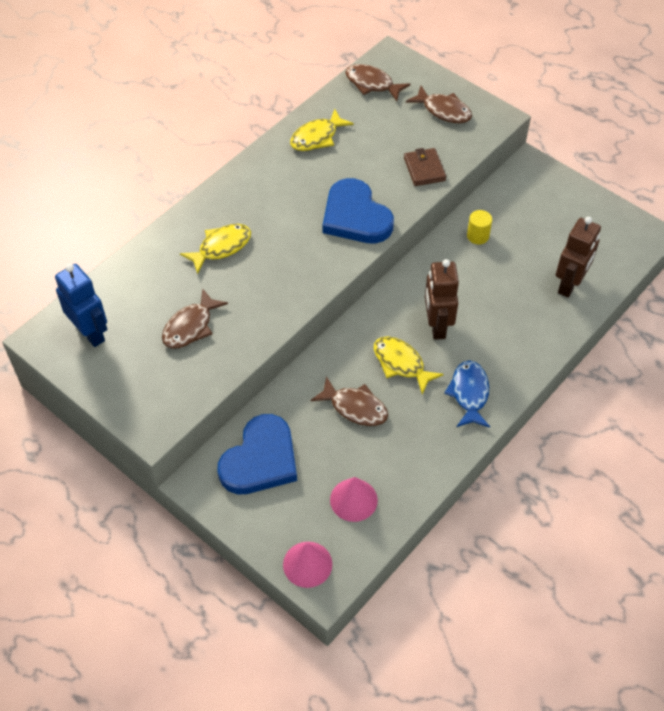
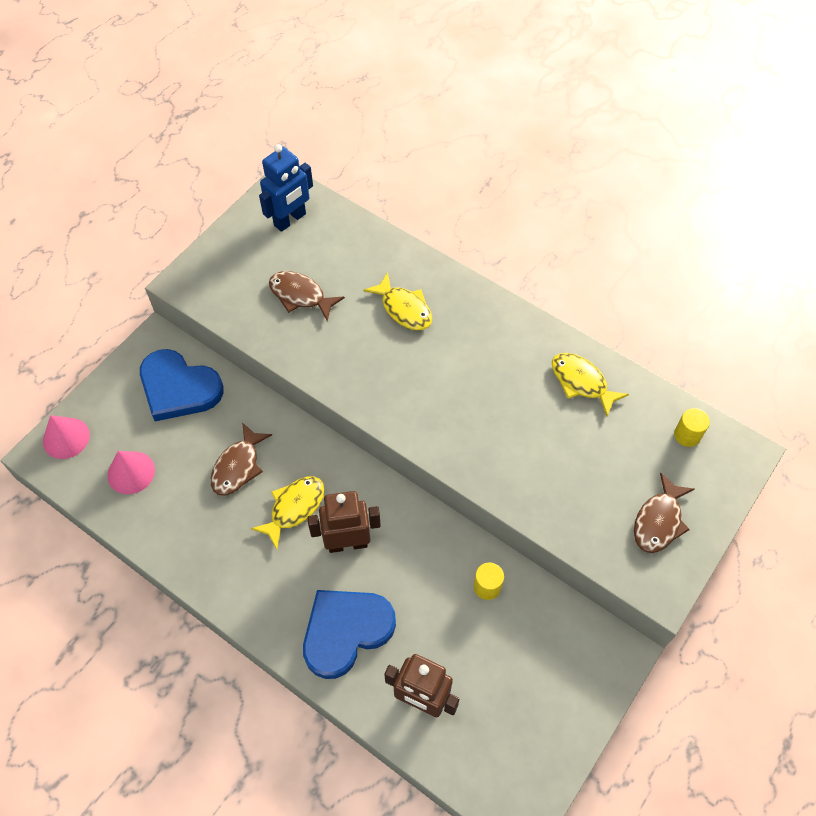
camera: 85 degrees right, 5 degrees up
(355, 216) = (463, 431): blue heart -> blue heart (345, 631)
(372, 84) = (687, 435): brown fish -> yellow cylinder
(424, 169) = (550, 502): brown wallet -> none
(469, 393) = (256, 580): blue fish -> none

